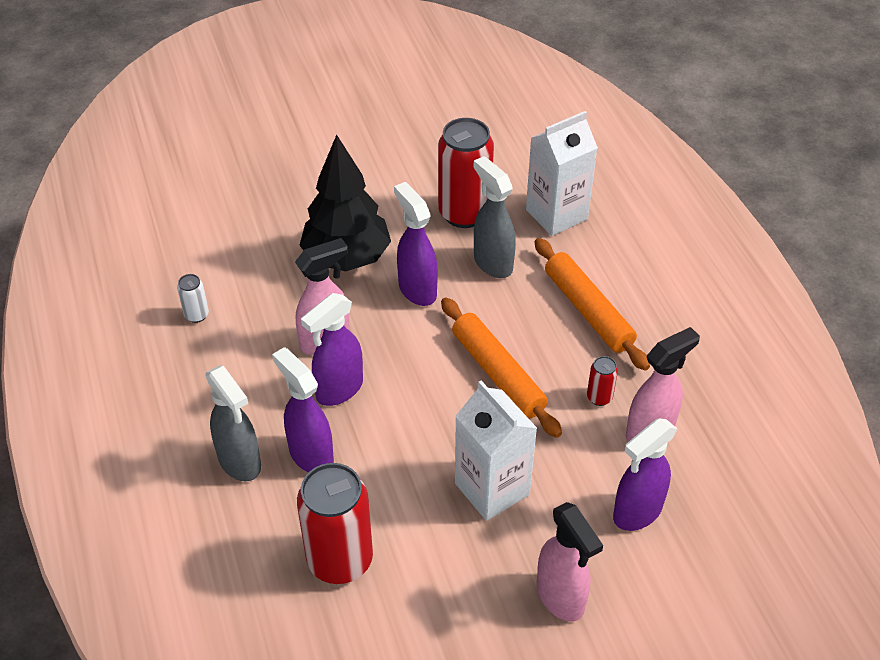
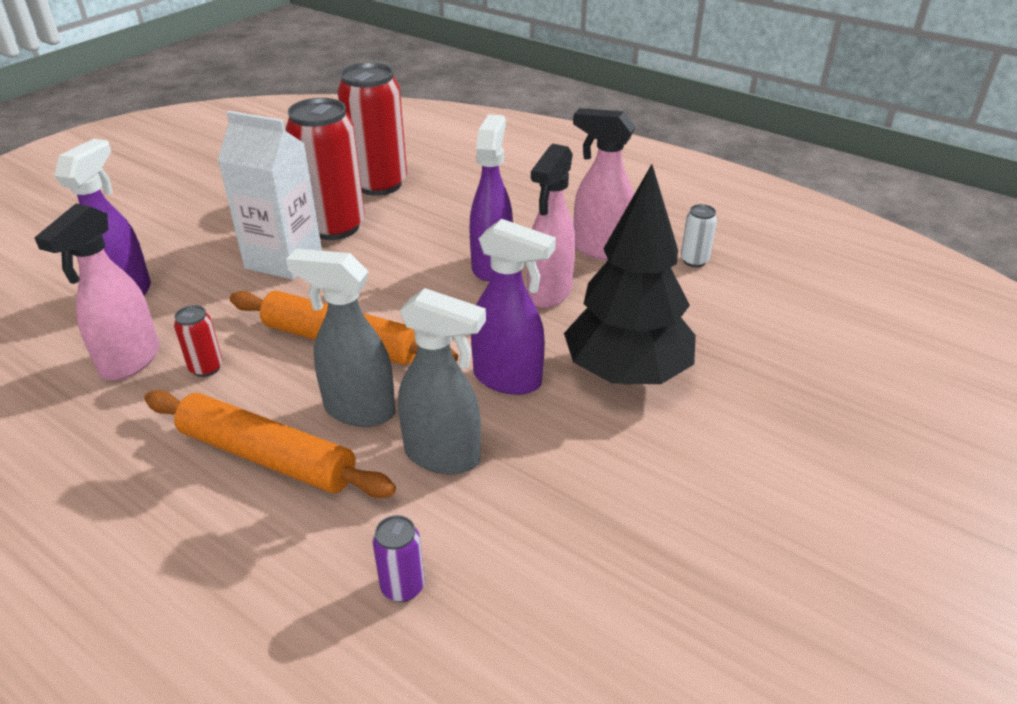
camera: 145 degrees right, 10 degrees down
(240, 462) = (517, 198): grey spray bottle -> grey spray bottle (358, 410)
(310, 455) = (466, 221): purple spray bottle -> none
(464, 213) = (546, 509): red can -> red can (334, 227)
(556, 214) = (402, 587): white carton -> purple can
(561, 598) = (181, 225): pink spray bottle -> pink spray bottle (600, 250)

